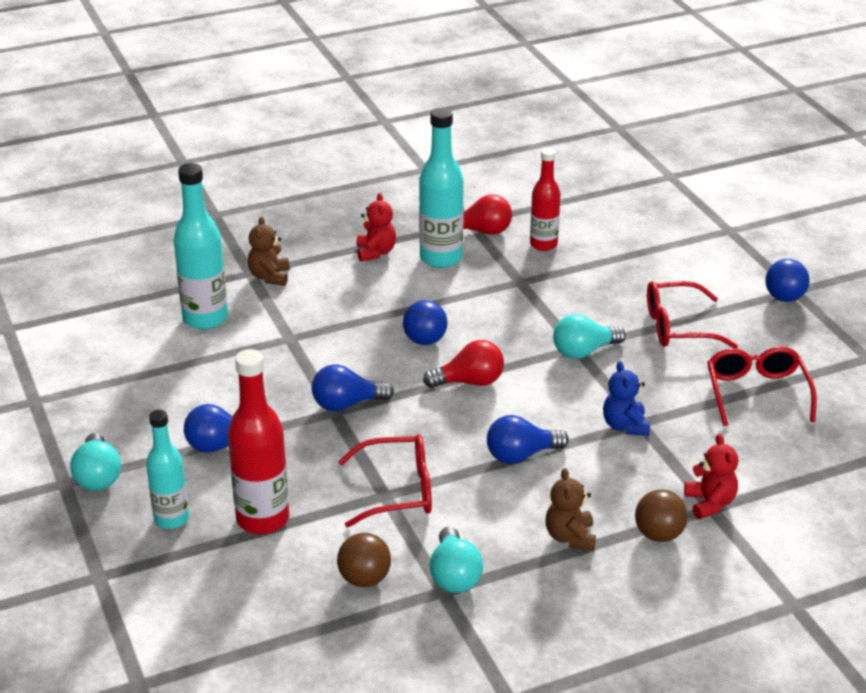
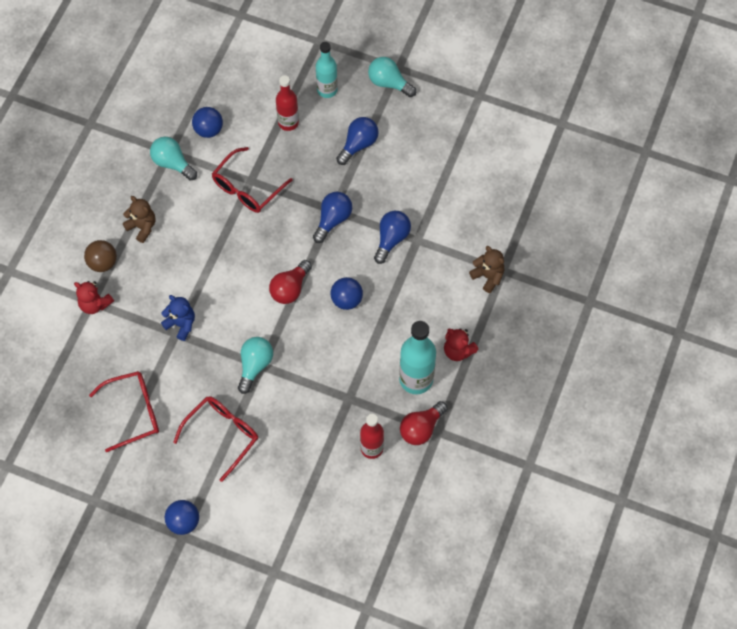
camera: 135 degrees right, 30 degrees up
(205, 318) = (477, 215): turquoise bottle -> none
(263, 519) = (288, 122): red bottle -> red bottle, size x0.66
(364, 579) = (208, 130): brown ball -> blue ball
(521, 455) = (213, 259): blue light bulb -> blue light bulb (391, 239)
(756, 392) = (134, 412): red glasses -> red glasses turned 60 degrees counterclockwise

